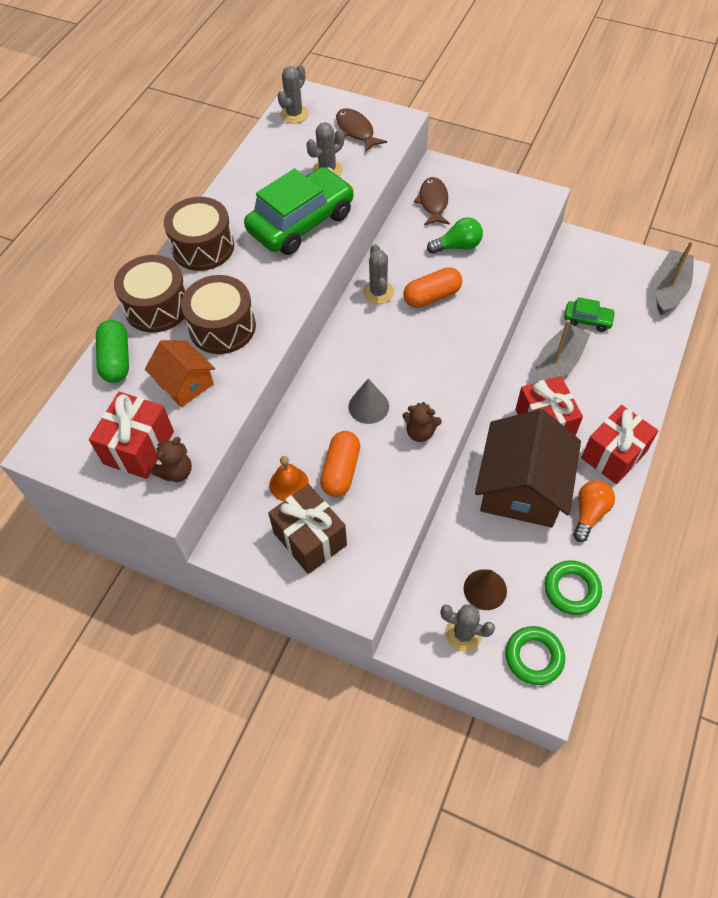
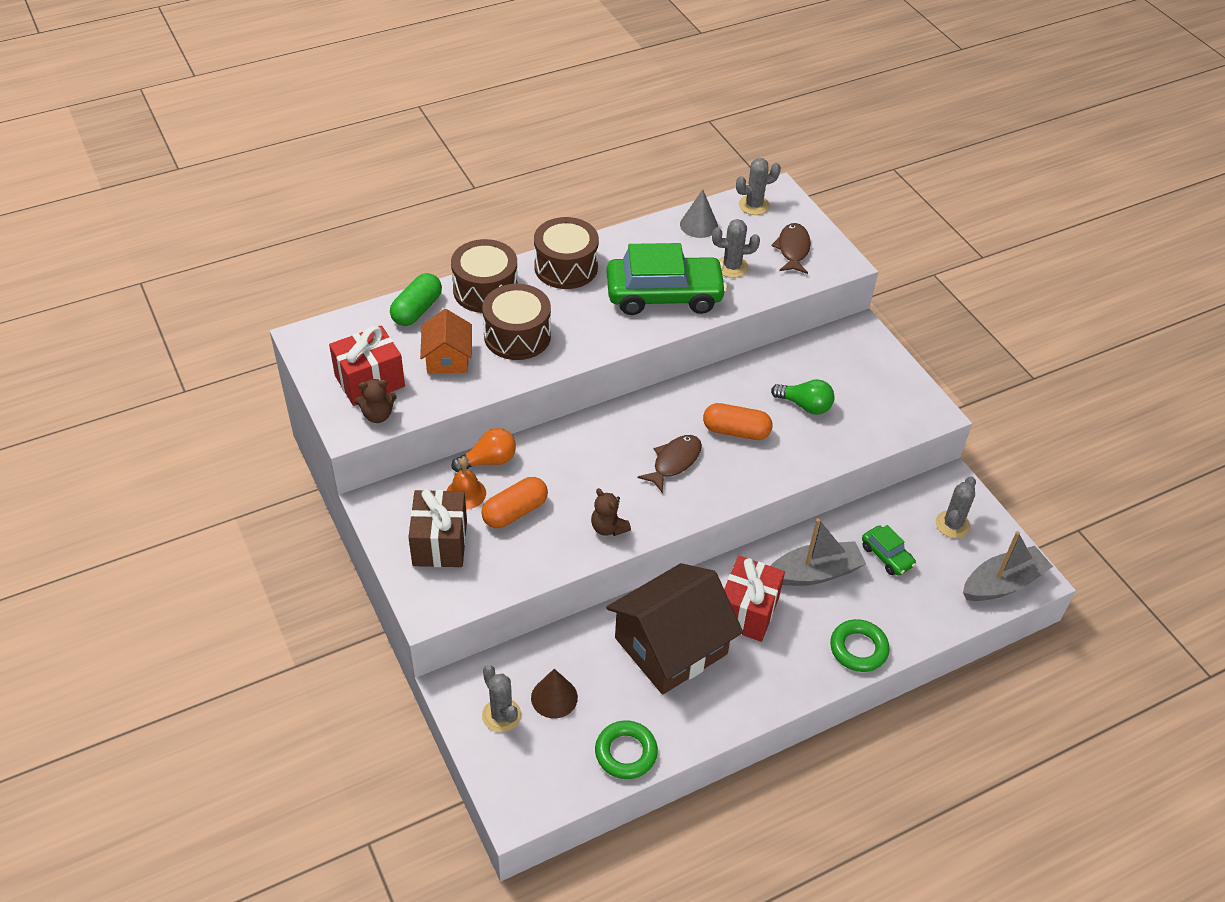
camera: 35 degrees right, 10 degrees down
(368, 406) = (588, 480): grey cone -> grey cone (699, 225)
(378, 292) = (693, 398): grey cactus -> grey cactus (952, 524)
(433, 202) = (823, 356): brown fish -> brown fish (674, 462)
(534, 657) = (538, 776): green ring -> green ring (858, 649)
(589, 513) = (707, 708): orange light bulb -> orange light bulb (488, 461)
(613, 455) = (783, 680): red gift -> none

